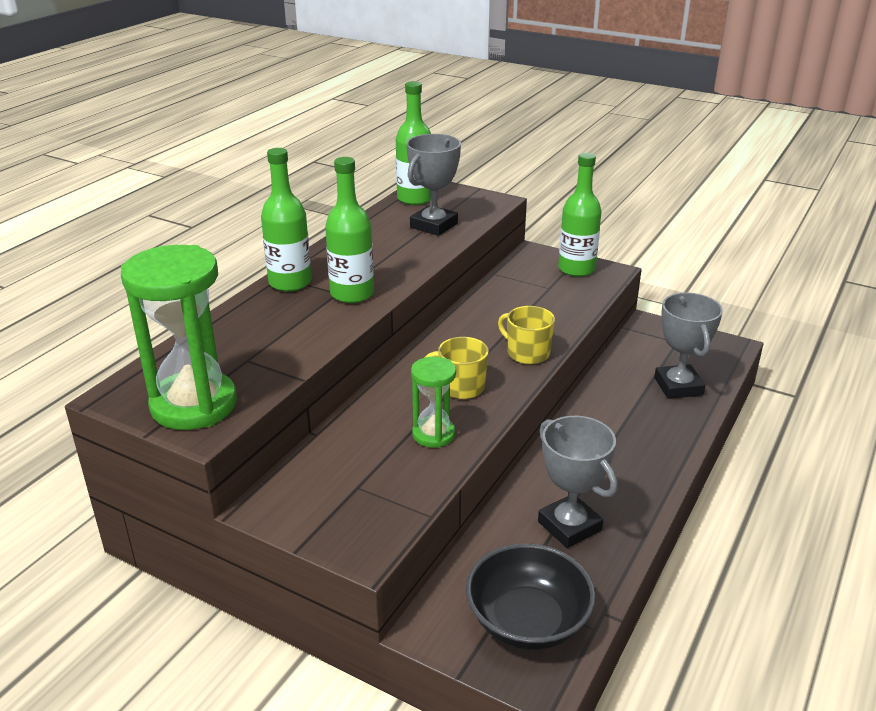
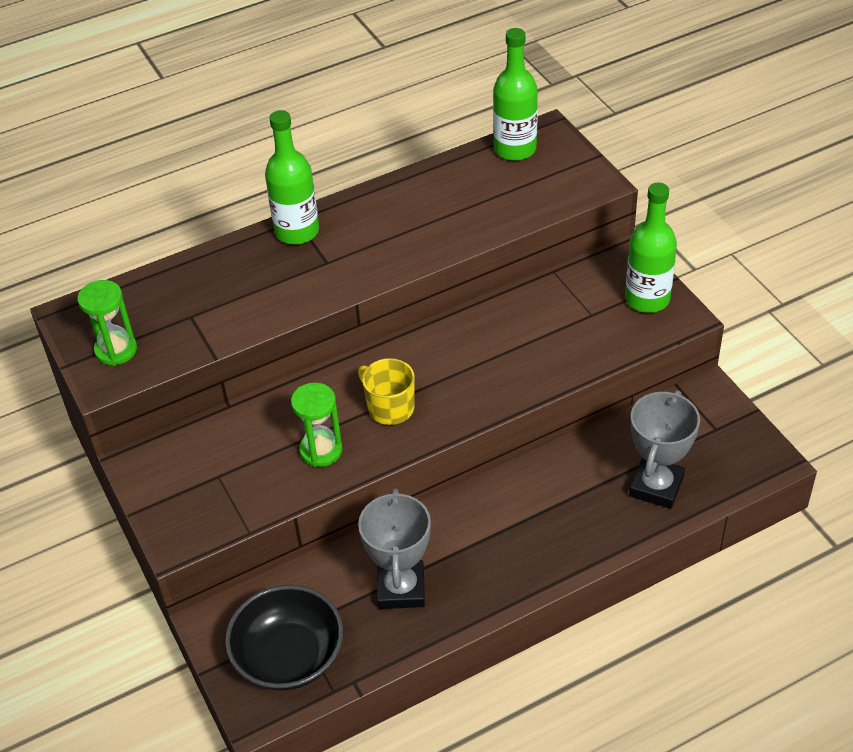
camera: 35 degrees right, 15 degrees up
(194, 405) = (116, 350): green hourglass -> green hourglass, size x0.55
(352, 294) = (338, 269): green bottle -> none
(433, 225) = (497, 199): grey trophy -> none
(527, 353) = (487, 393): yellow mug -> none

